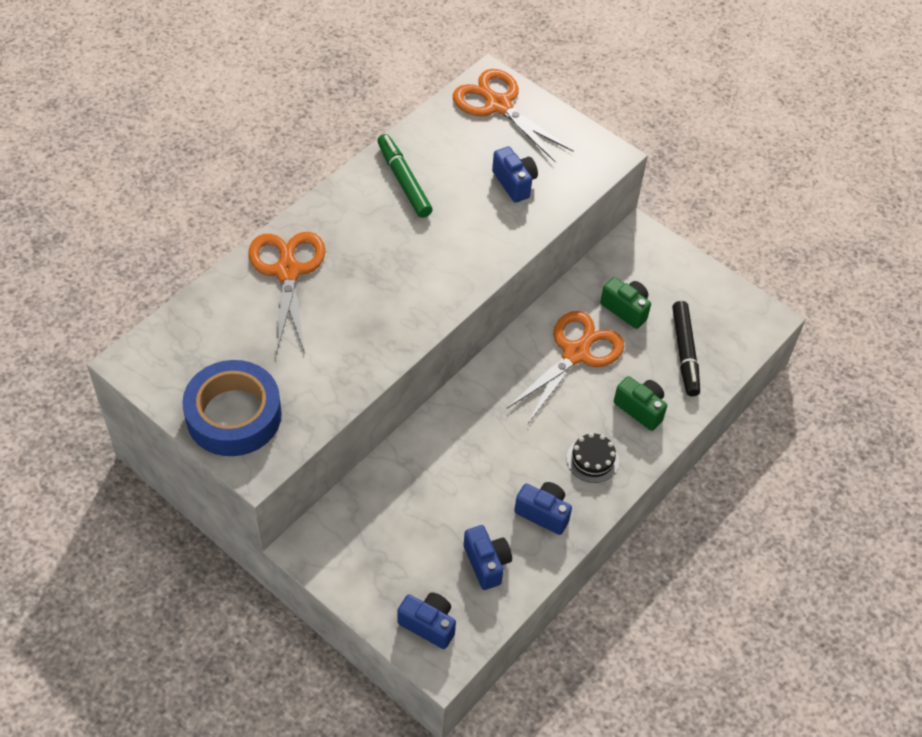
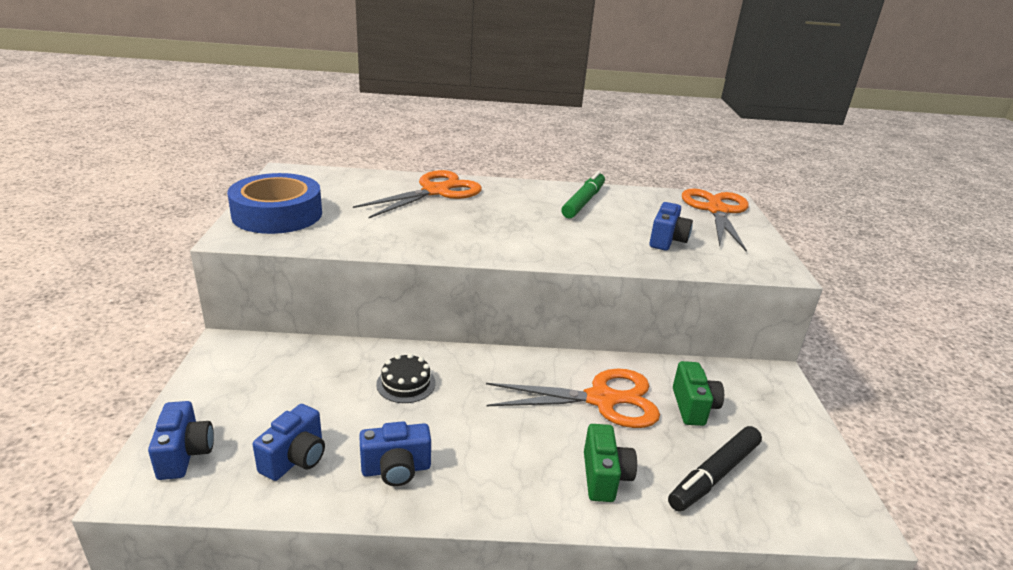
camera: 50 degrees right, 25 degrees down
(543, 513) = (396, 469): blue camera -> blue camera turned 90 degrees clockwise
(592, 459) = (500, 472): black cake -> black cake (406, 383)

